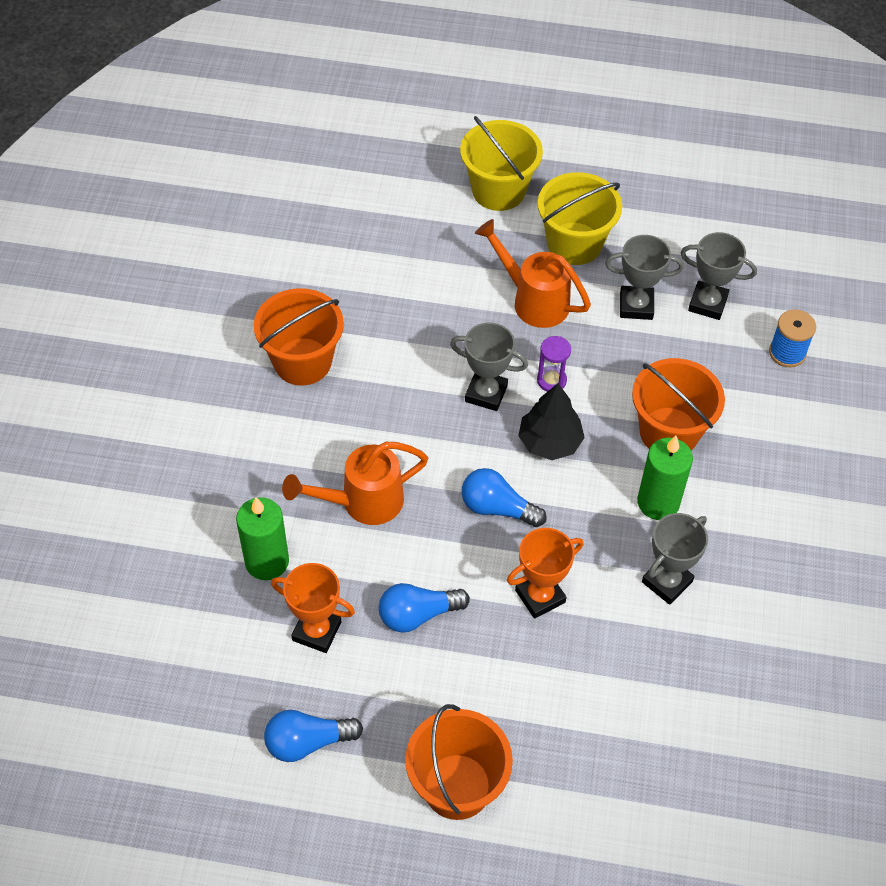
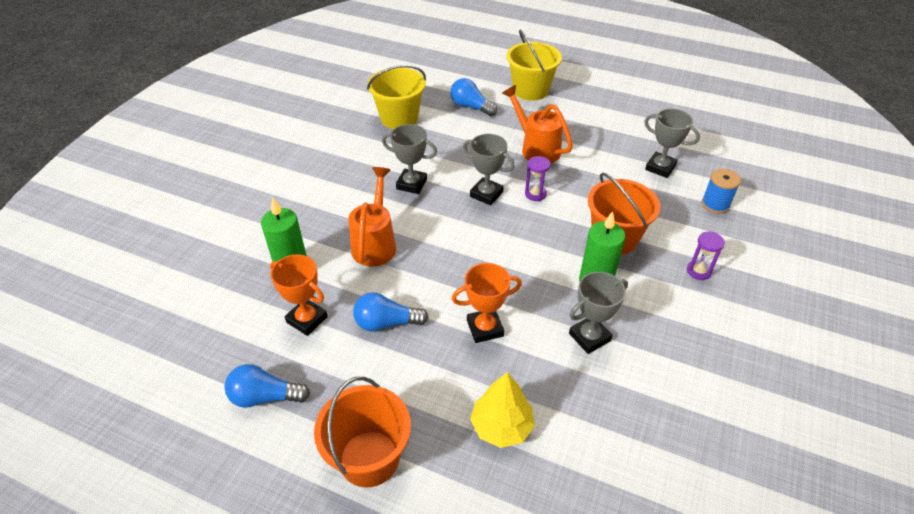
camera: 15 degrees right, 10 degrees down
(302, 361) = (368, 158): orange bucket -> none
(363, 502) = (375, 243): orange watering can -> orange watering can turned 105 degrees clockwise
(497, 508) = (471, 264): blue light bulb -> blue light bulb (471, 107)
(549, 442) = (523, 230): black tree -> none
(574, 243) = (573, 123): yellow bucket -> yellow bucket (399, 118)
(593, 716) = (501, 426): none -> yellow tree
(636, 306) = (607, 161): grey trophy -> grey trophy (411, 184)
(780, 461) = (698, 271): none -> purple hourglass

